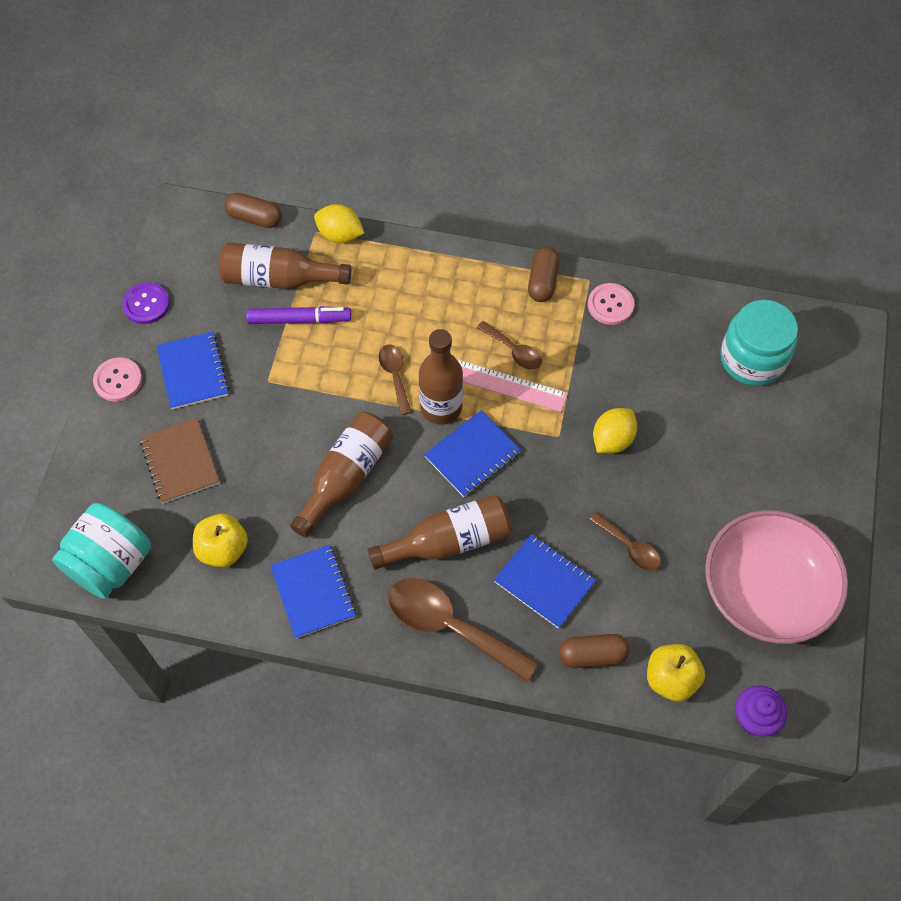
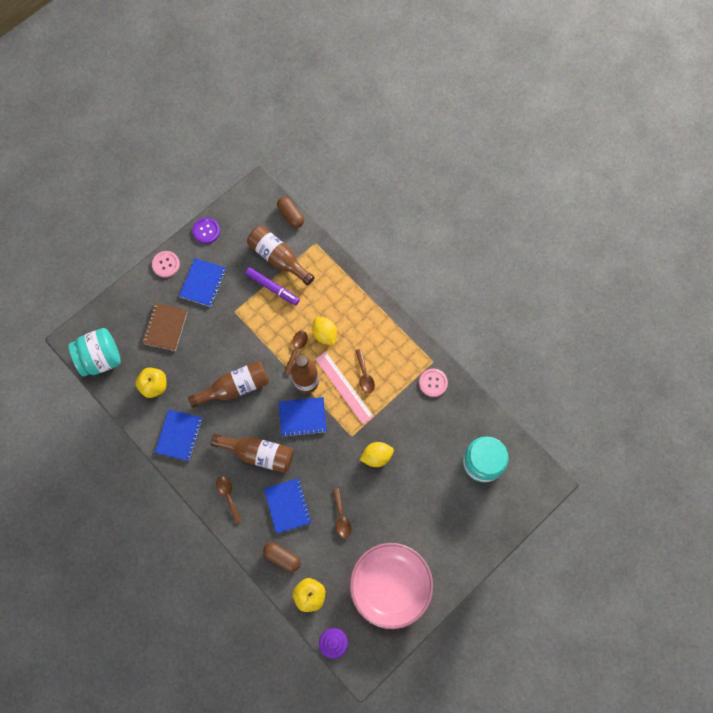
camera: 35 degrees right, 10 degrees up
(340, 235) = (326, 253): yellow lemon -> yellow lemon (325, 334)
(450, 626) = (228, 496): brown spoon -> brown spoon, size x0.53
(542, 281) = (408, 346): brown capsule -> none

